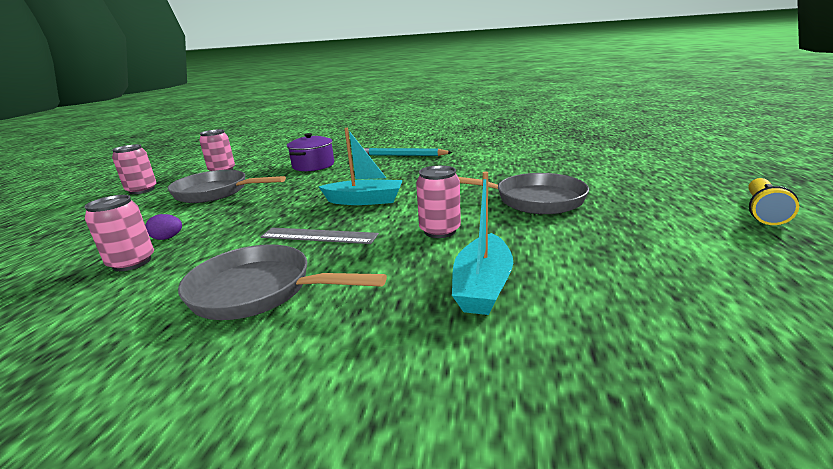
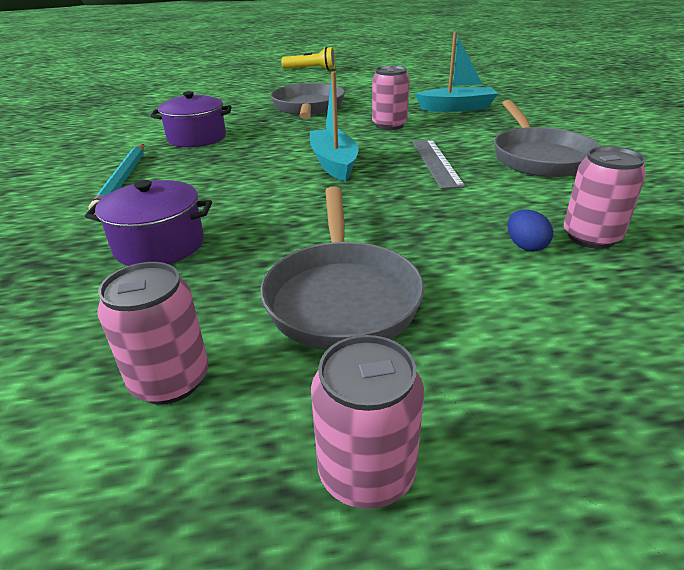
camera: 110 degrees left, 10 degrees up
(167, 238) = (525, 246): purple egg -> blue egg
(465, 166) = (197, 138): none -> purple pot

